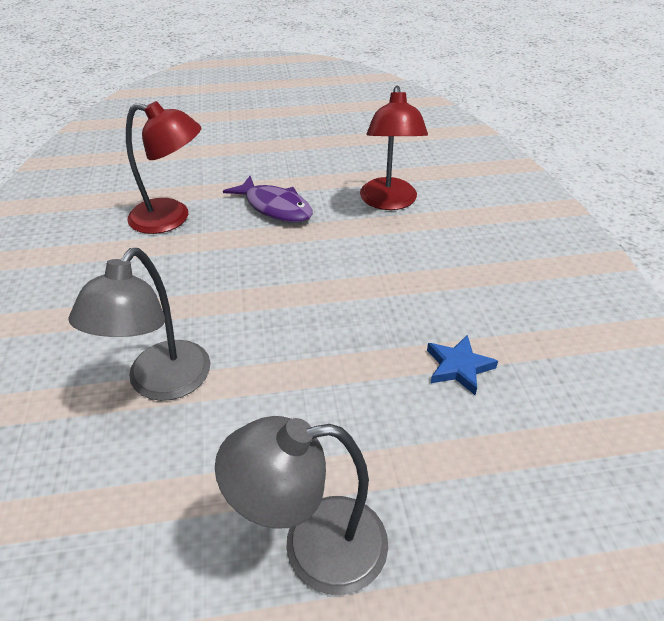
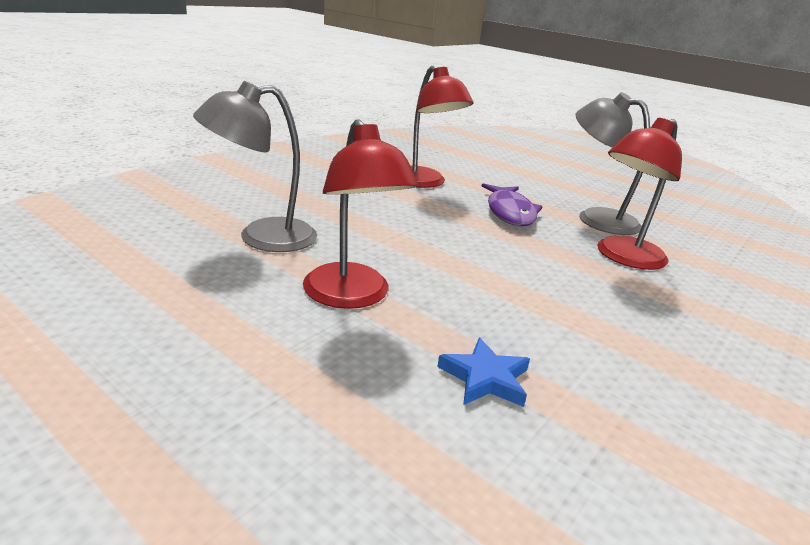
camera: 45 degrees right, 15 degrees down
(311, 377) = (352, 296): none -> red lamp
(313, 547) = (164, 369): grey lamp -> grey lamp (596, 218)

